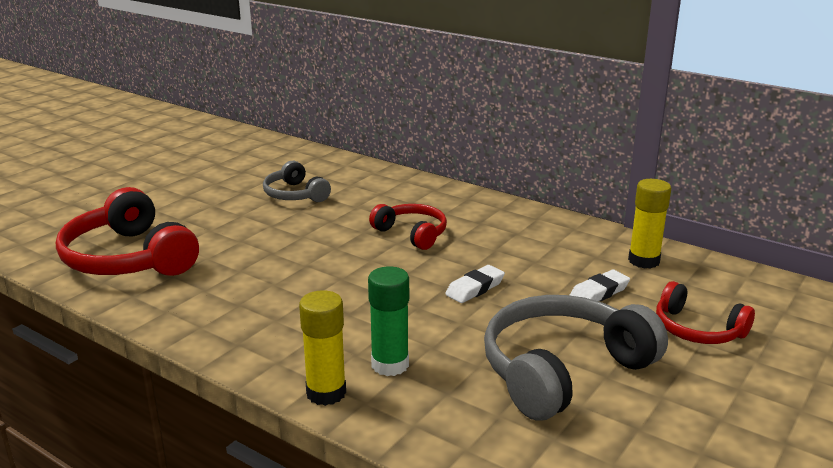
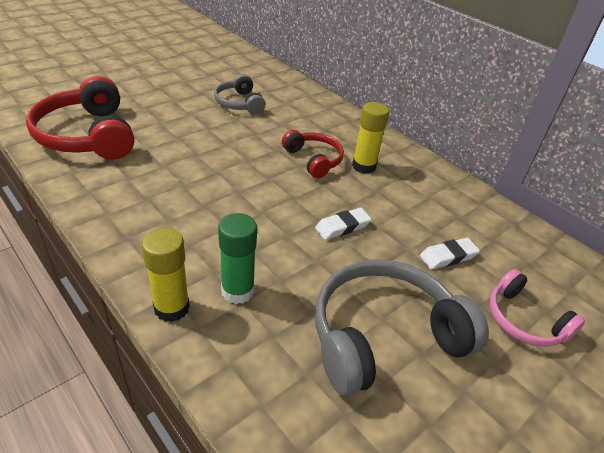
camera: 10 degrees right, 15 degrees up
(643, 261) = (500, 231): yellow glue stick -> yellow glue stick (364, 166)
(697, 330) = (524, 320): red headphones -> pink headphones

